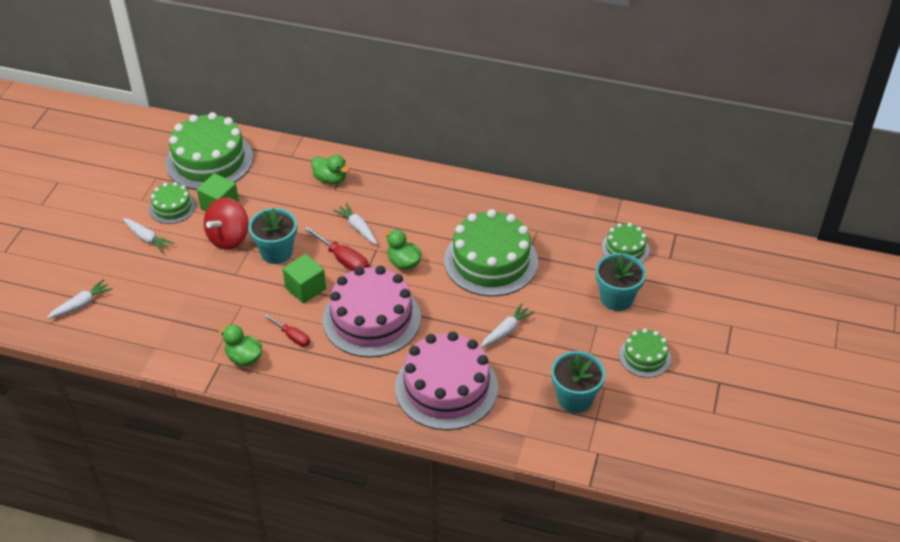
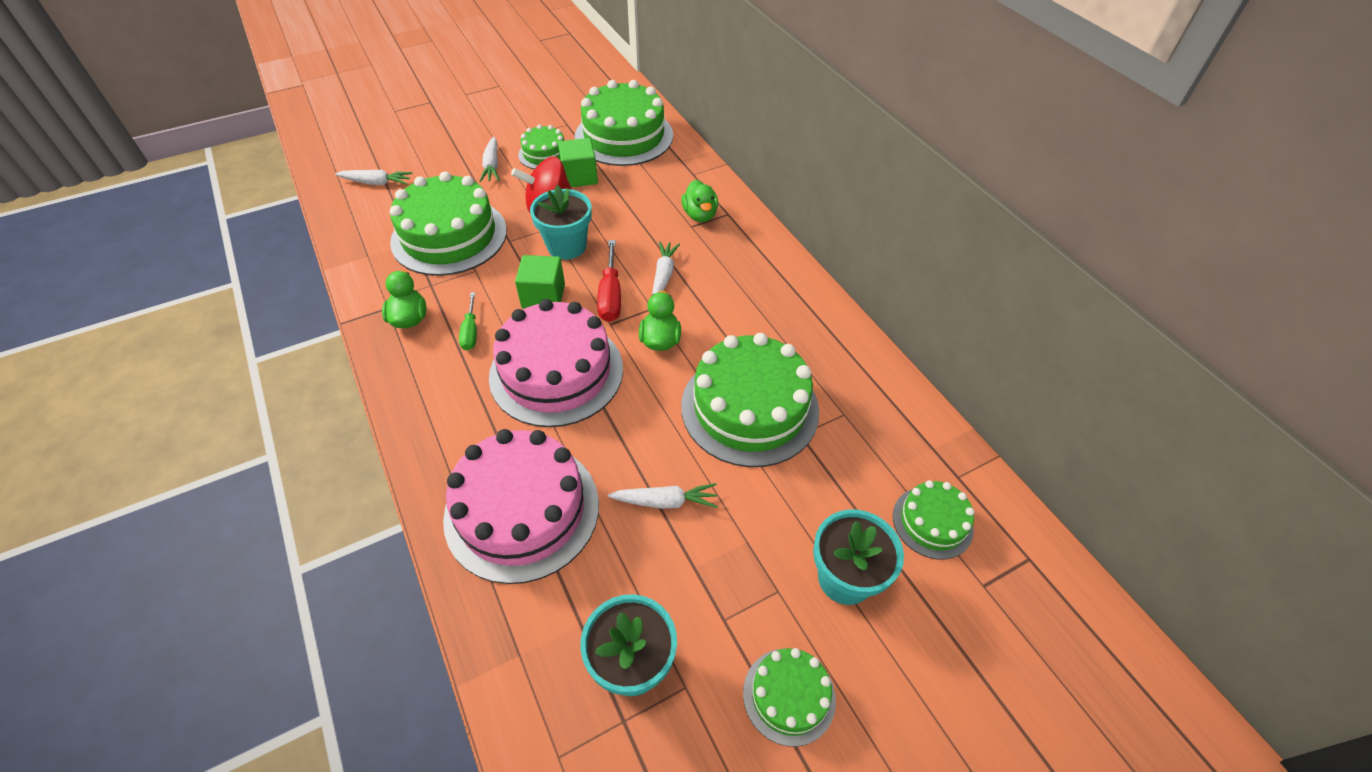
camera: 45 degrees right, 5 degrees up
(191, 299) = (449, 236): none -> green cake
(292, 336) = (470, 332): red screwdriver -> green screwdriver

